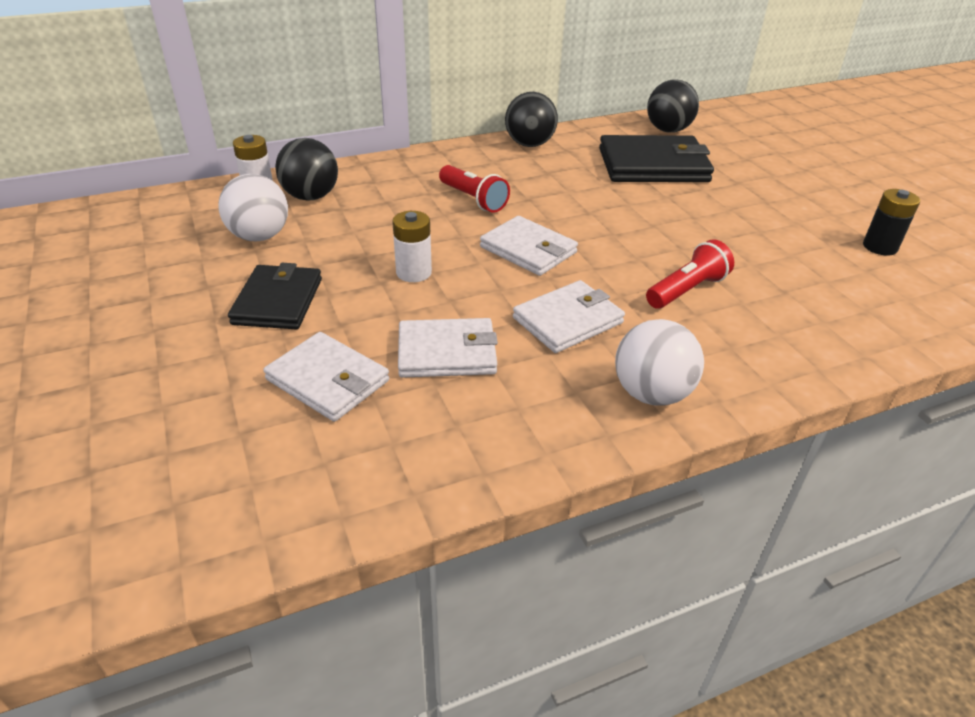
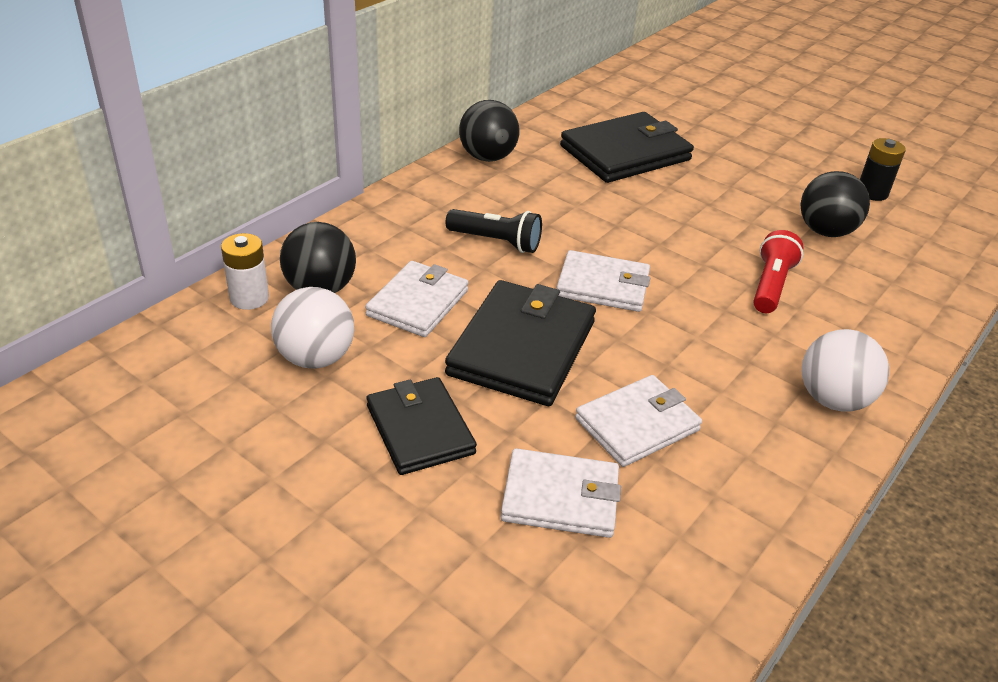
camera: 30 degrees left, 0 degrees up
(414, 272) = (522, 348): white battery -> black wallet
(473, 199) = (496, 242): red flashlight -> black flashlight
(568, 320) = (706, 351): white wallet -> white wallet (418, 303)
(668, 130) = (602, 107): black ball -> black ball (825, 231)

